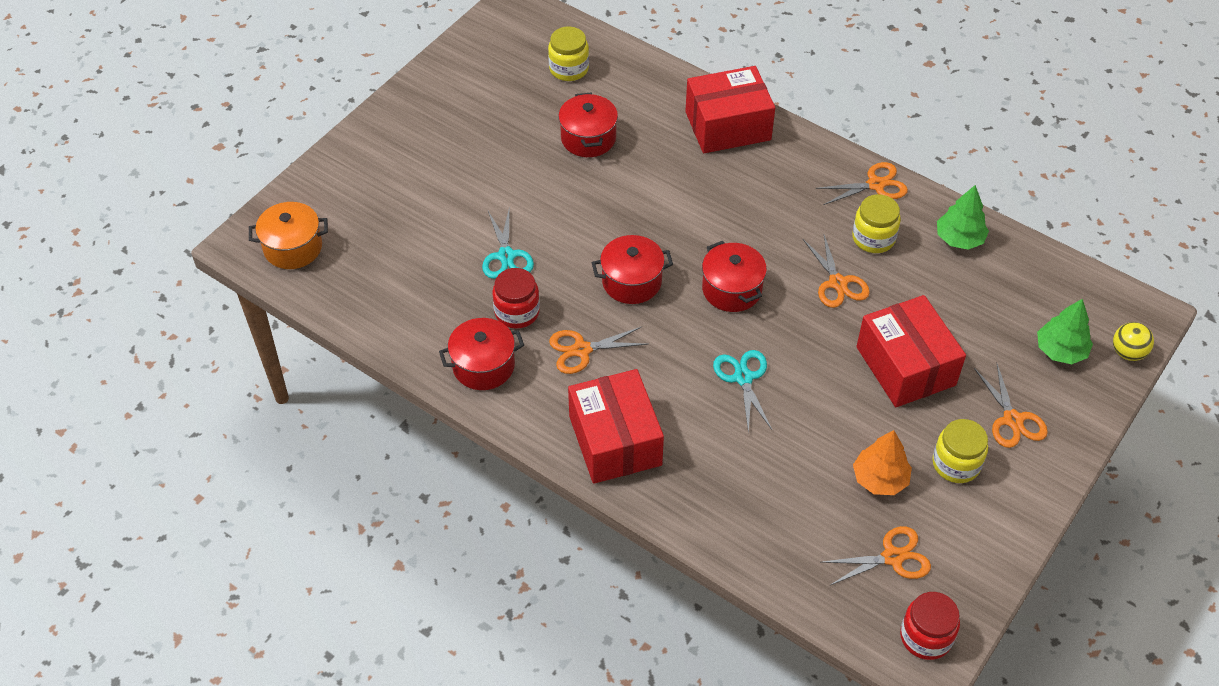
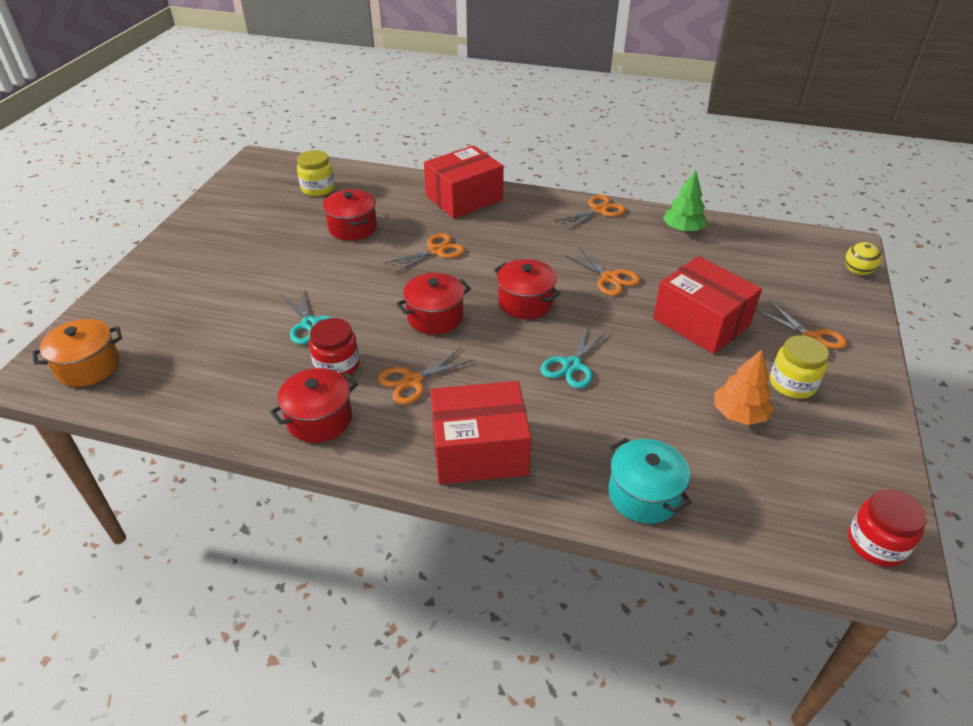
camera: 20 degrees left, 10 degrees down
(615, 440) = (479, 450): red box -> red box turned 60 degrees counterclockwise
(742, 528) = (643, 495): none -> turquoise pot
(743, 378) = (572, 365): turquoise scissors -> turquoise scissors turned 120 degrees counterclockwise
(873, 238) = (618, 243): yellow jar -> none
(892, 557) = (795, 478): orange scissors -> orange scissors (436, 251)
(1060, 350) = (809, 282): green tree -> none

